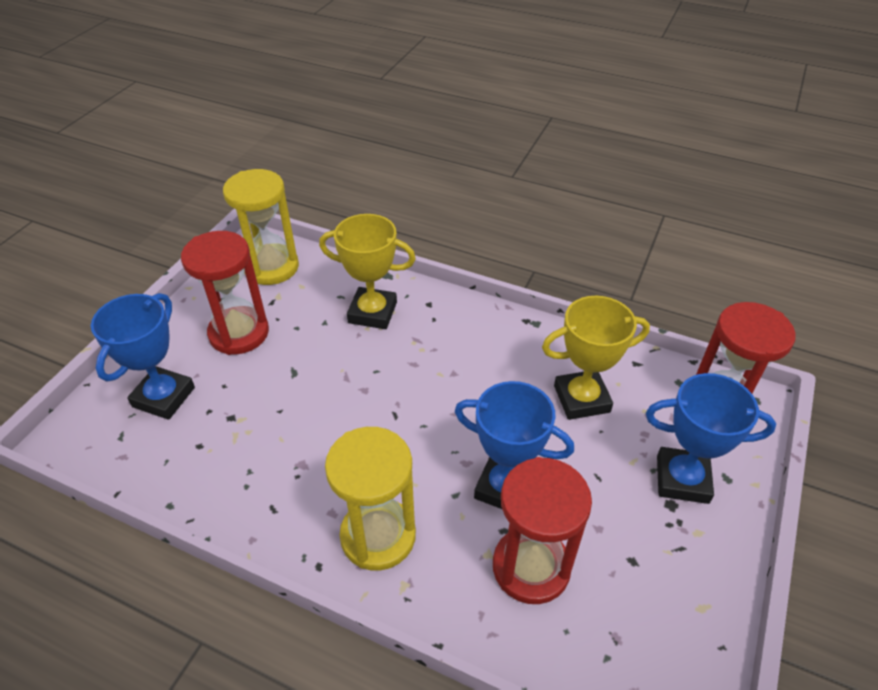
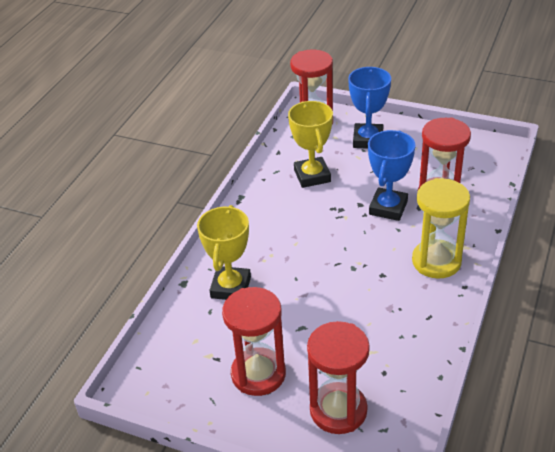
camera: 90 degrees left, 5 degrees down
(163, 397) = (338, 410): blue trophy -> red hourglass
(271, 267) = (167, 368): yellow hourglass -> none

